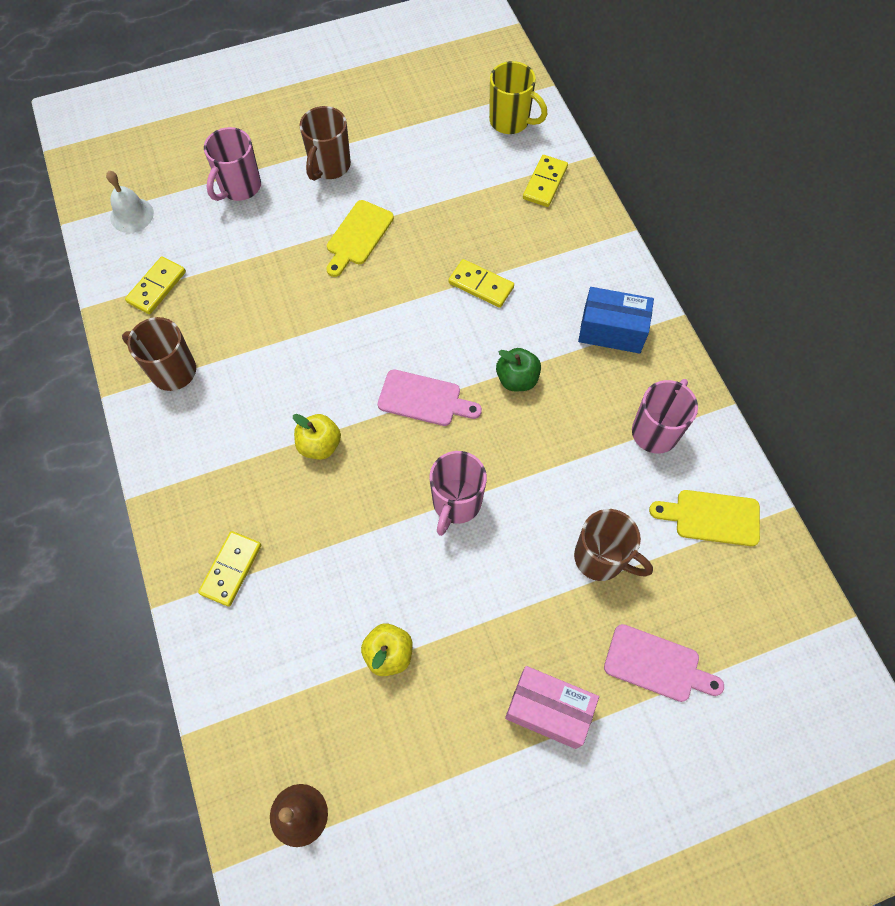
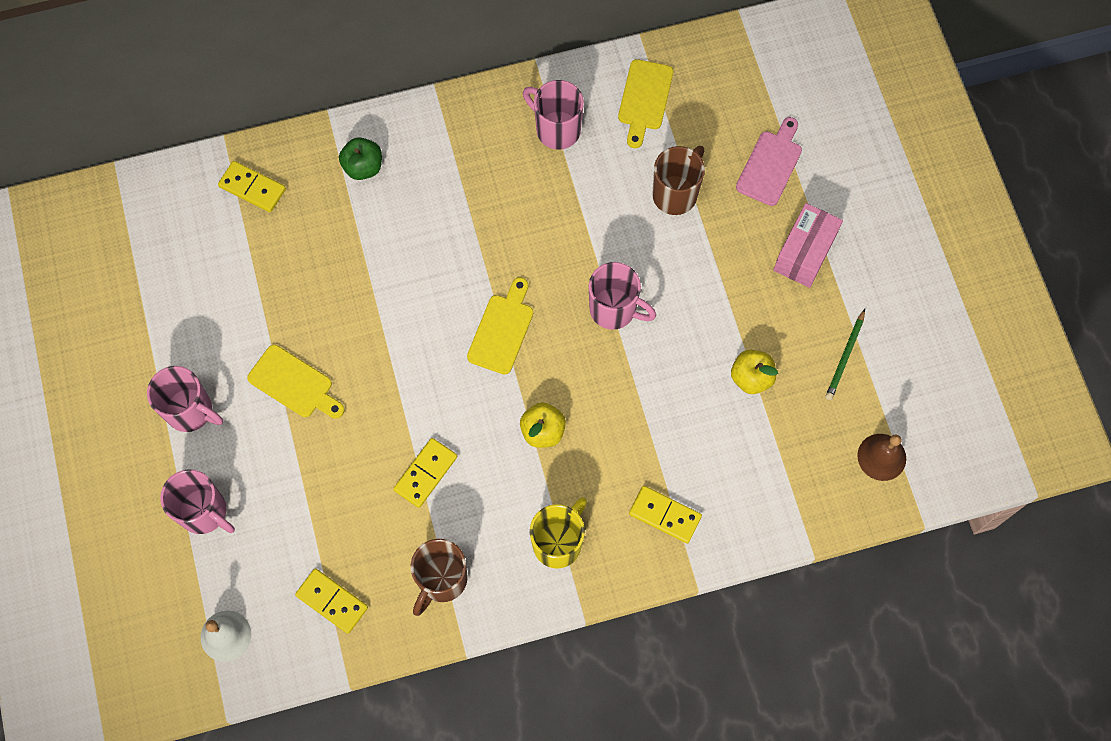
camera: 85 degrees left, 5 degrees up
(329, 166) = (191, 411): brown mug -> pink mug
(422, 765) = (845, 356): none -> green pencil
(424, 399) = (502, 330): pink cutting board -> yellow cutting board
(481, 285) = (375, 265): yellow domino -> yellow domino (425, 473)
(510, 121) = (160, 212): yellow mug -> yellow mug (558, 543)
(517, 379) = (489, 242): green apple -> green apple (363, 167)
(611, 331) = (445, 150): blue box -> none

